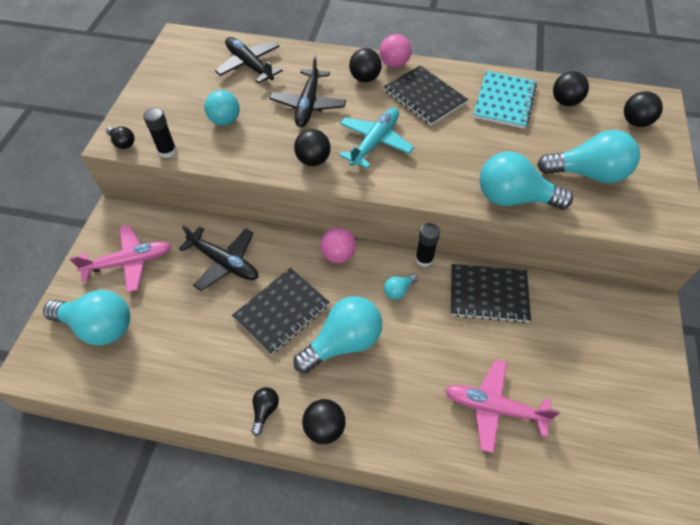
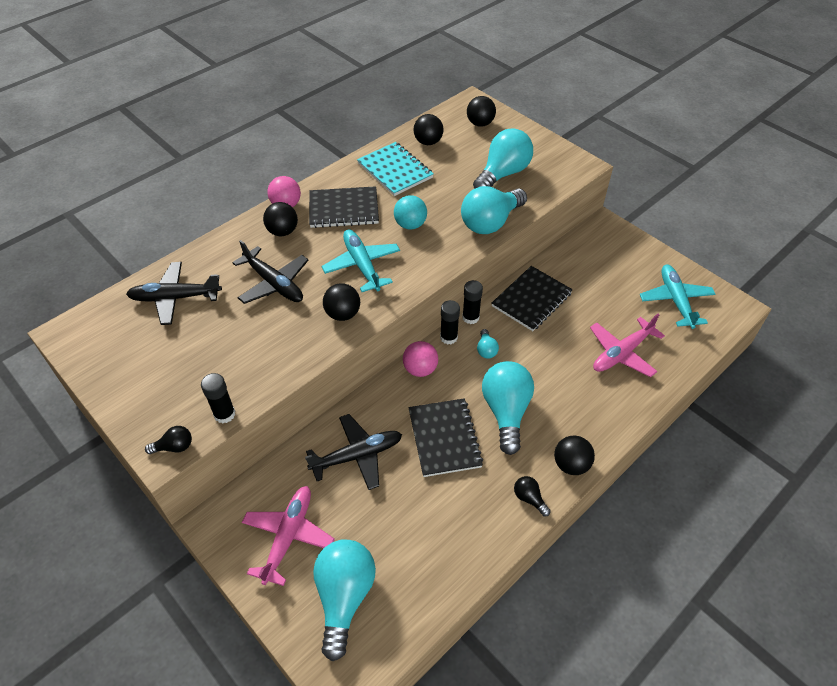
camera: 55 degrees left, 5 degrees down
(99, 326) = (344, 597): turquoise light bulb -> turquoise light bulb turned 45 degrees counterclockwise
(225, 121) = (230, 351): turquoise ball -> turquoise ball (410, 225)
(388, 256) = (448, 337): none -> black glue stick
(615, 428) = (676, 300): none -> turquoise plane

